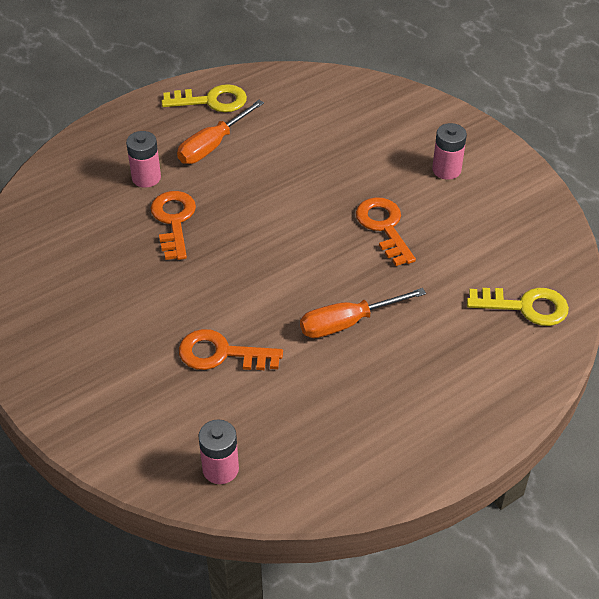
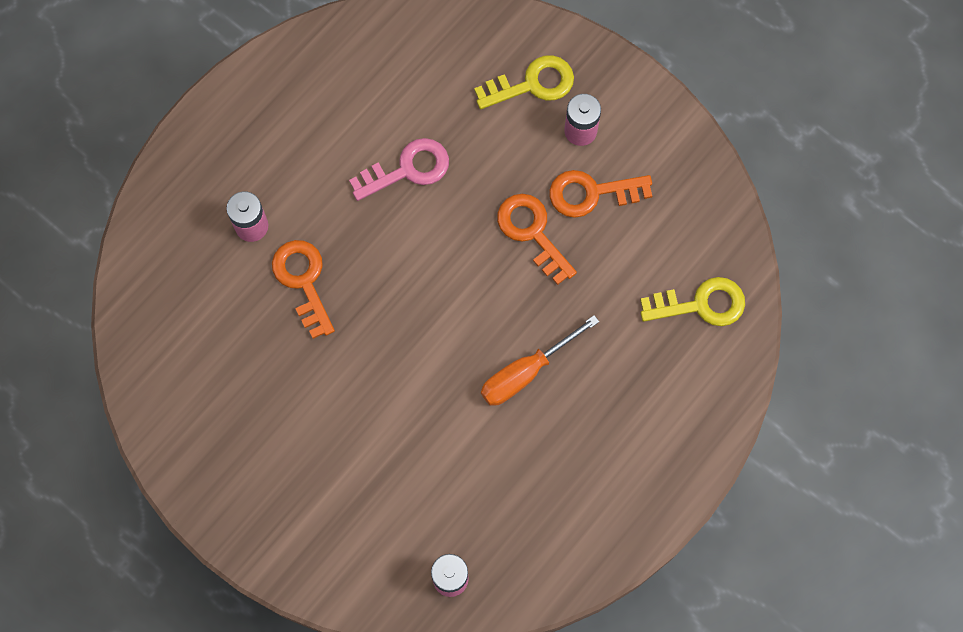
camera: 15 degrees left, 25 degrees up
(211, 101) = (287, 87): yellow key -> yellow key (532, 84)
(212, 145) = (310, 158): orange screwdriver -> none
(221, 353) = (410, 444): orange key -> orange key (591, 193)
(291, 167) = (408, 169): none -> pink key

